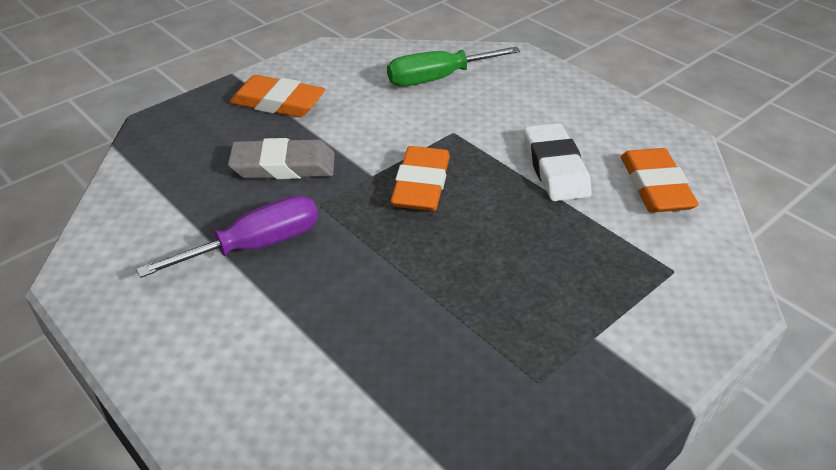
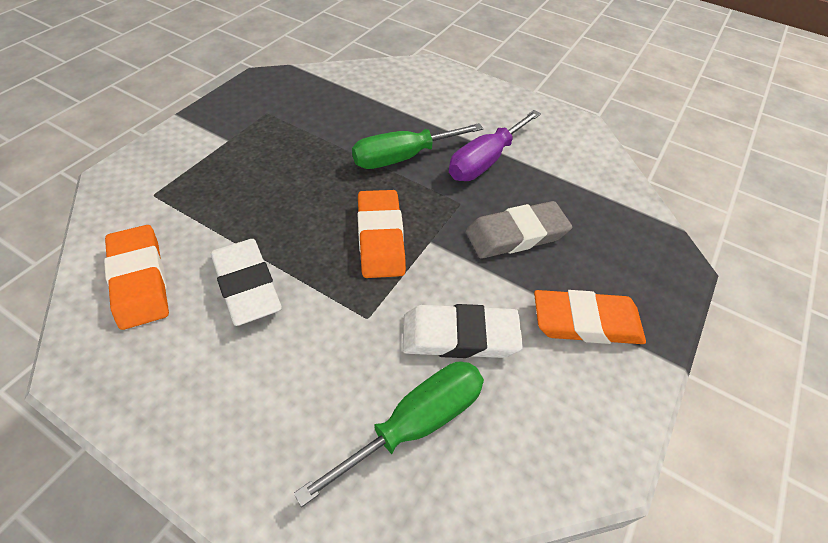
camera: 160 degrees right, 10 degrees up
(358, 267) = (402, 157): none -> green screwdriver
(384, 110) = (459, 336): none -> white eraser

